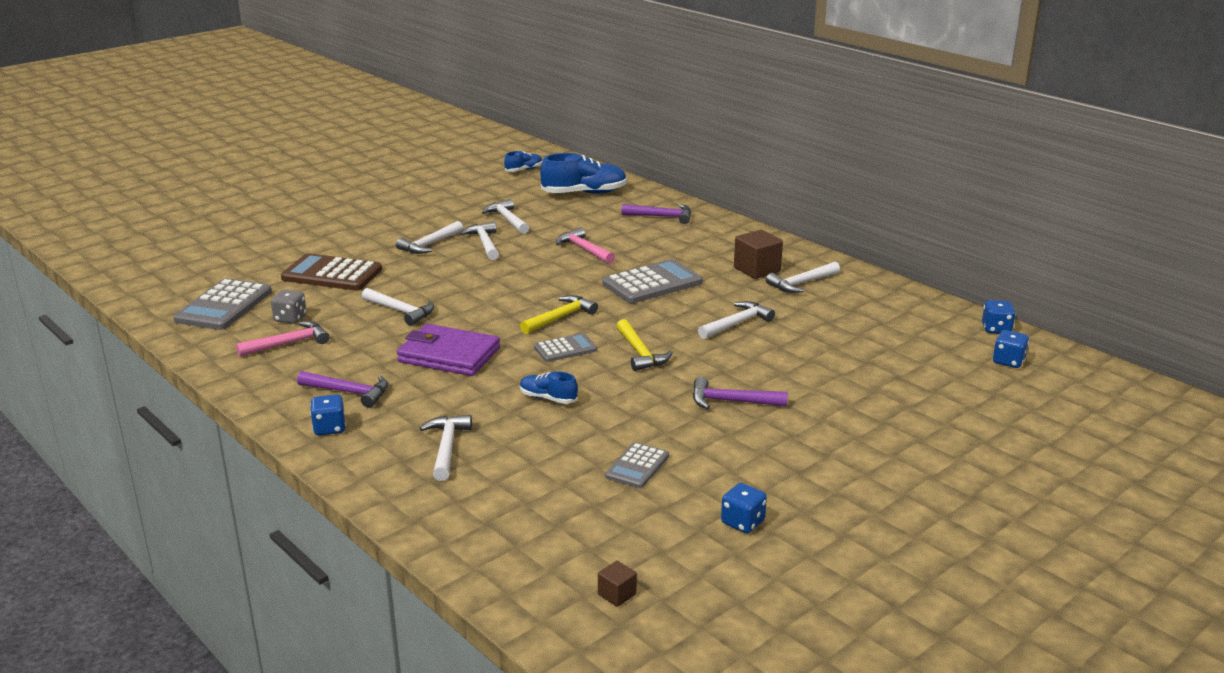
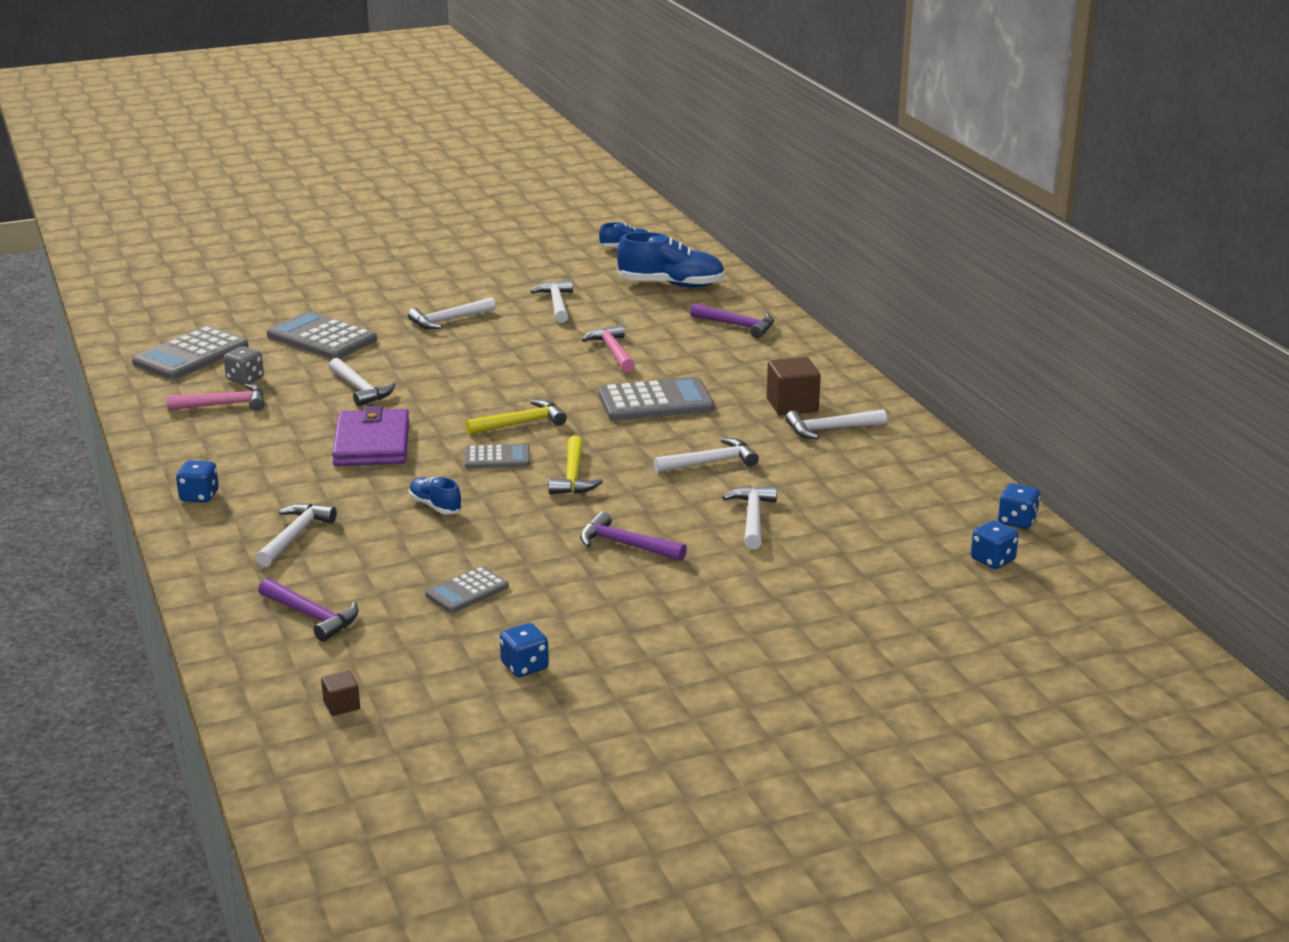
camera: 20 degrees right, 0 degrees up
(332, 274) = (321, 338): brown calculator -> grey calculator
(349, 392) = (244, 464): purple hammer -> purple hammer (312, 616)
(449, 355) = (372, 444): purple wallet -> purple wallet turned 45 degrees clockwise
(484, 243) = (509, 327): white hammer -> white hammer (752, 518)

